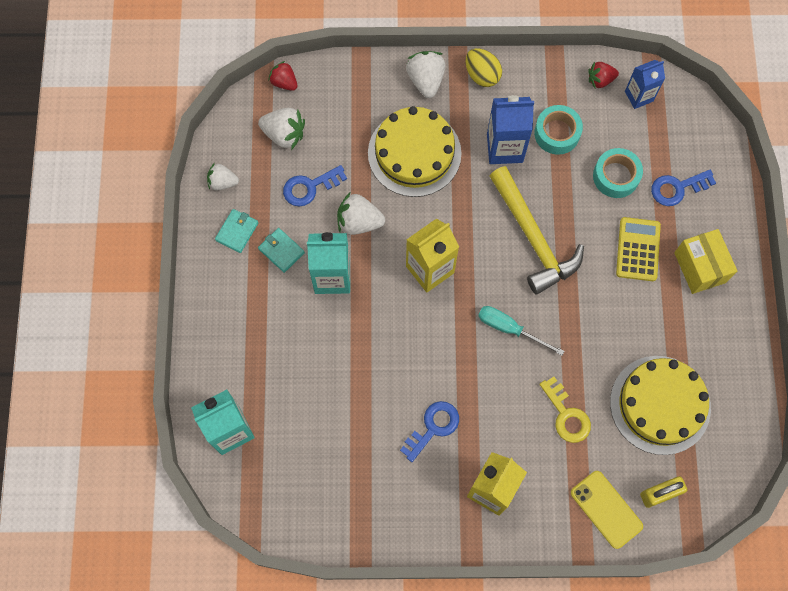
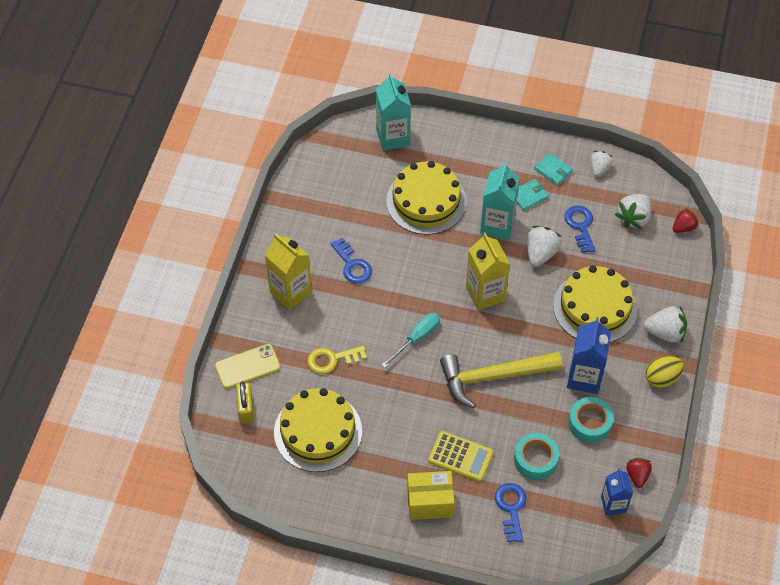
camera: 105 degrees right, 15 degrees down
(318, 365) = (426, 201): none -> yellow cake

